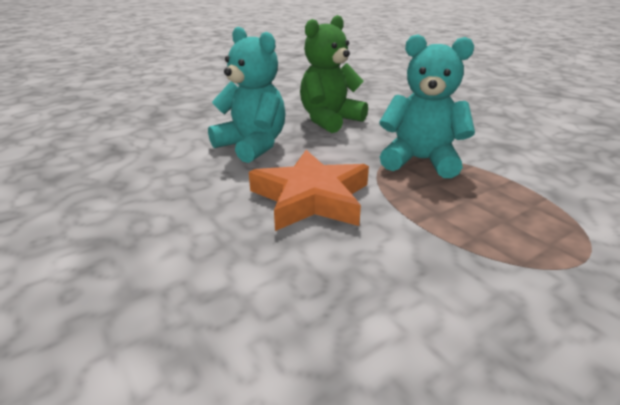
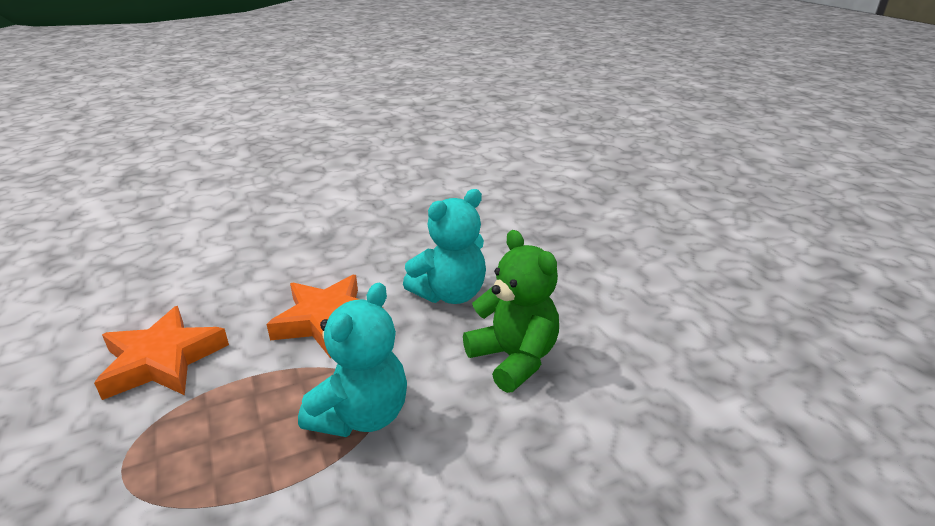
camera: 100 degrees right, 0 degrees up
(442, 303) = (162, 360): none -> orange star

